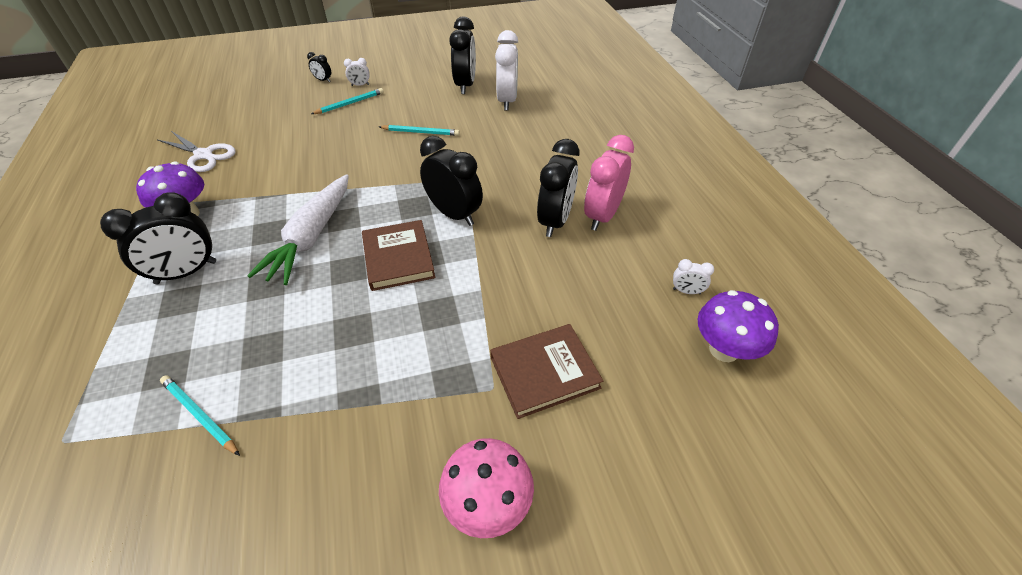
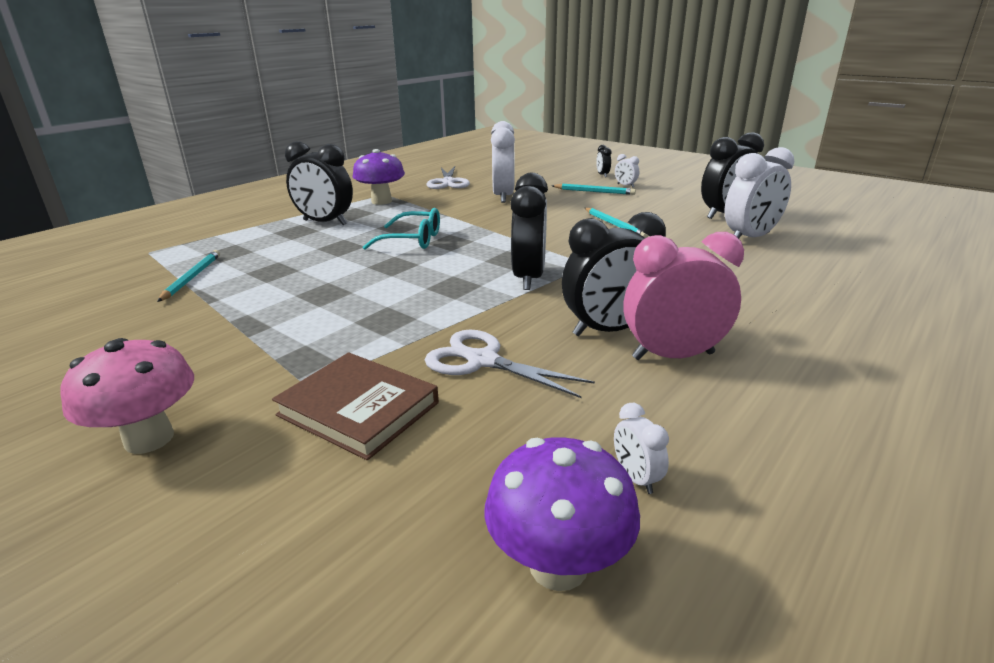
camera: 55 degrees right, 20 degrees down
(290, 146) = (503, 196): none -> white clock
(311, 237) = (412, 240): white carrot -> turquoise glasses
(398, 258) = (433, 278): brown book -> none
(540, 290) = (482, 361): none -> white scissors

